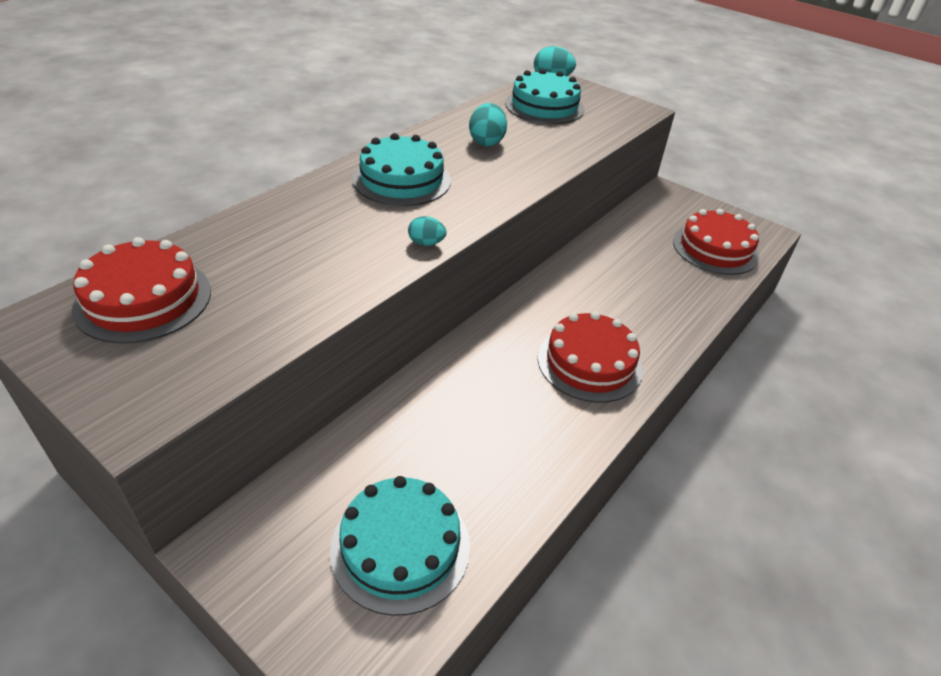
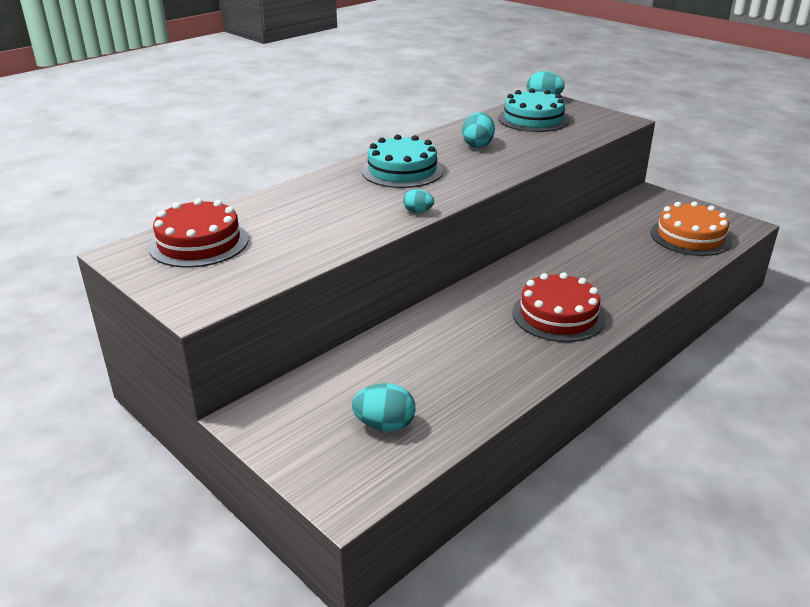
camera: 10 degrees right, 10 degrees down
(400, 547) = (384, 425): turquoise cake -> turquoise egg
(715, 249) = (690, 236): red cake -> orange cake

